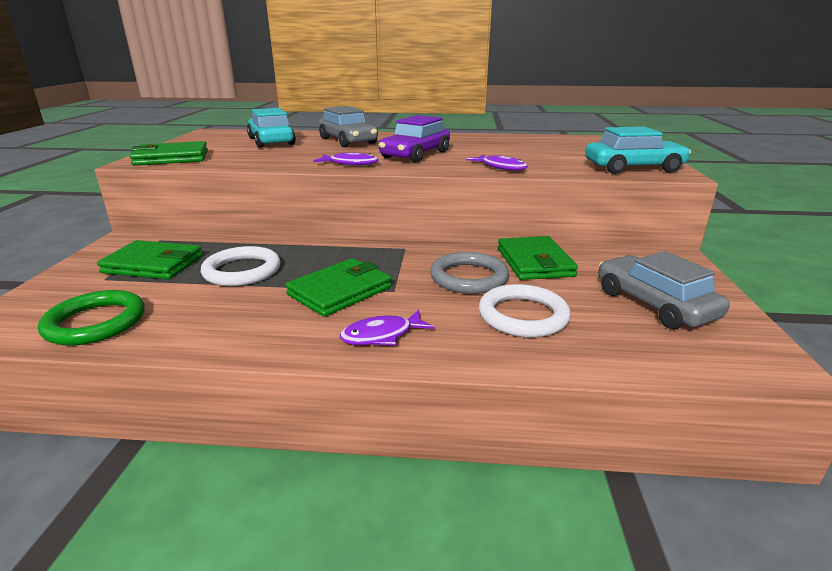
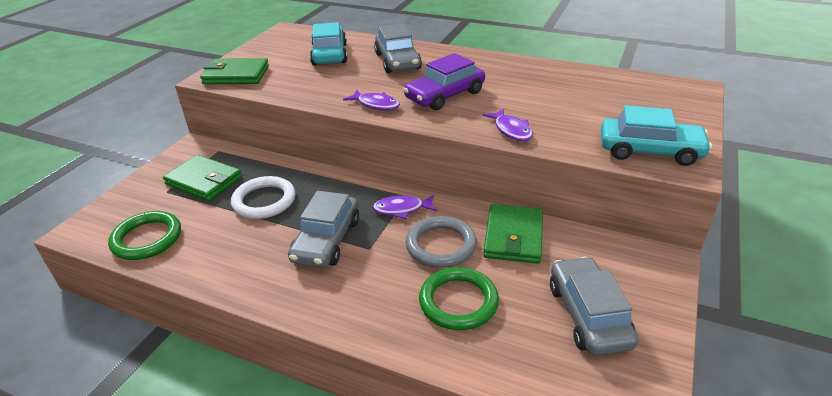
camera: 20 degrees right, 10 degrees up
(340, 291) = (327, 240): green wallet -> grey car
(382, 335) = (333, 298): purple fish -> purple fish (402, 209)
(523, 315) = (458, 302): white ring -> green ring

